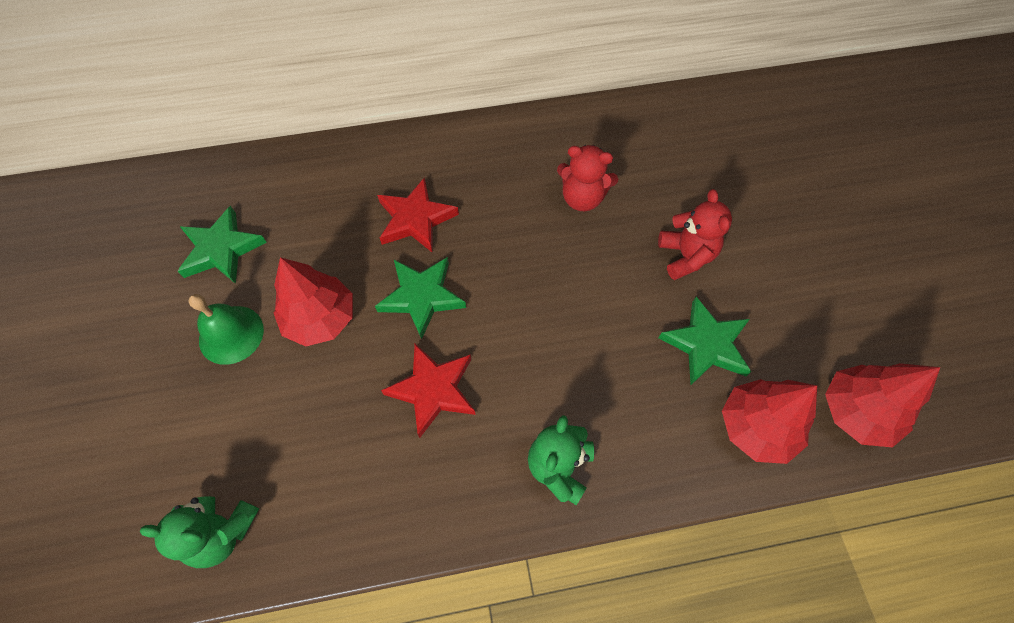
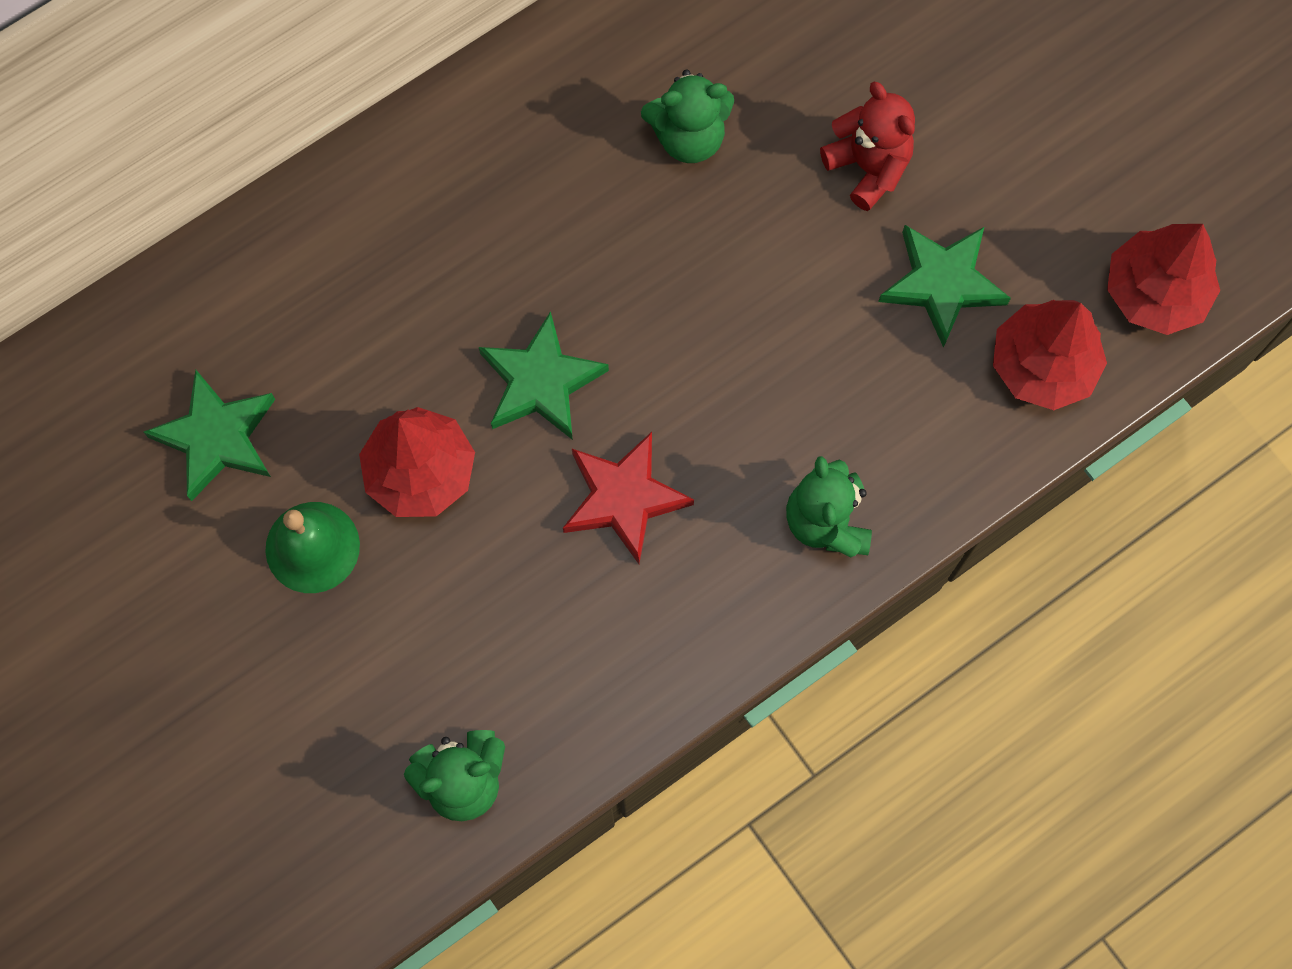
camera: 25 degrees left, 10 degrees up
(415, 219) = (468, 271): red star -> none
(582, 198) = (689, 137): red teddy bear -> green teddy bear

